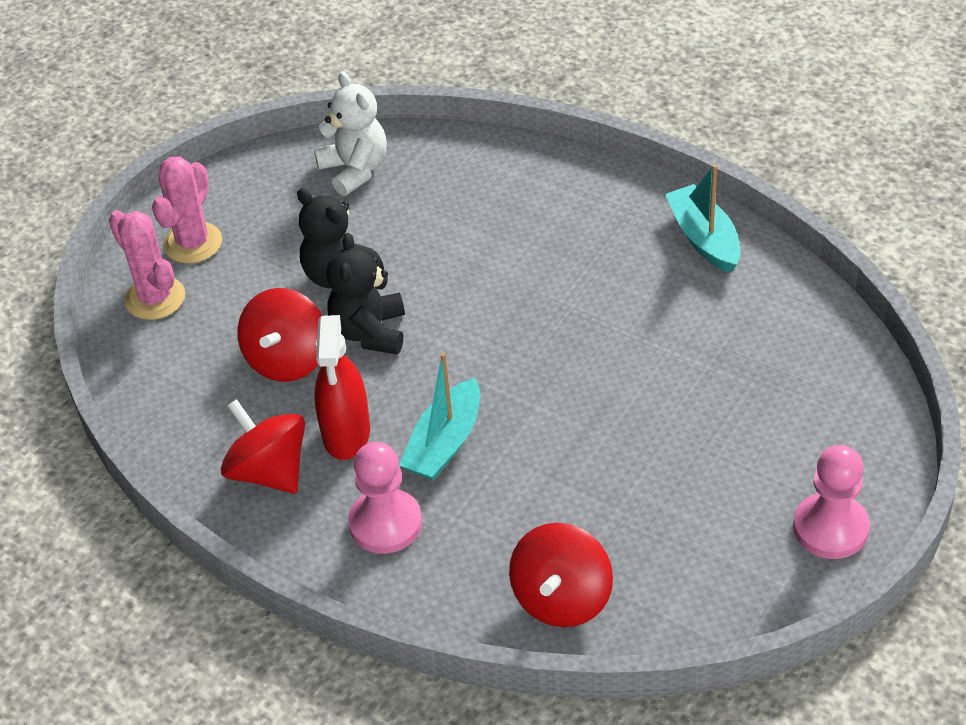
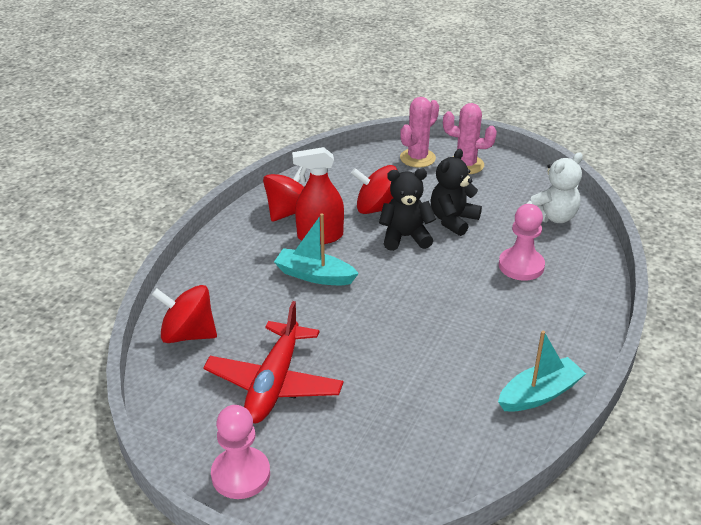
camera: 80 degrees right, 10 degrees down
(385, 523) = (250, 257): pink pawn -> pink pawn (521, 266)
(671, 493) = (274, 383): none -> red plane

